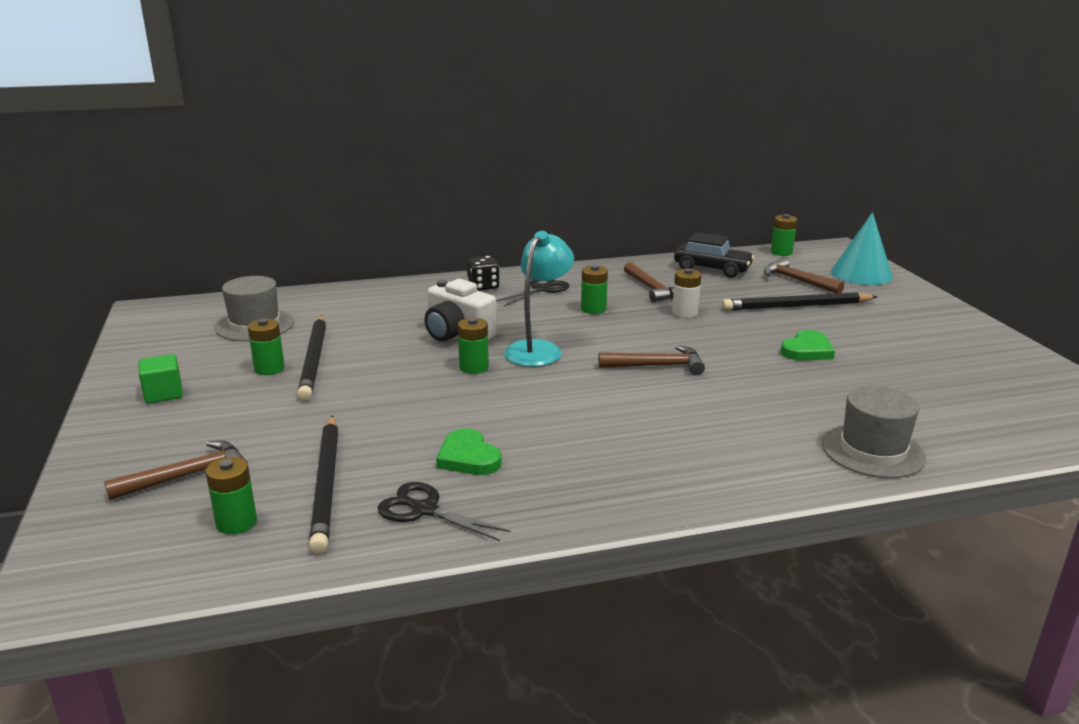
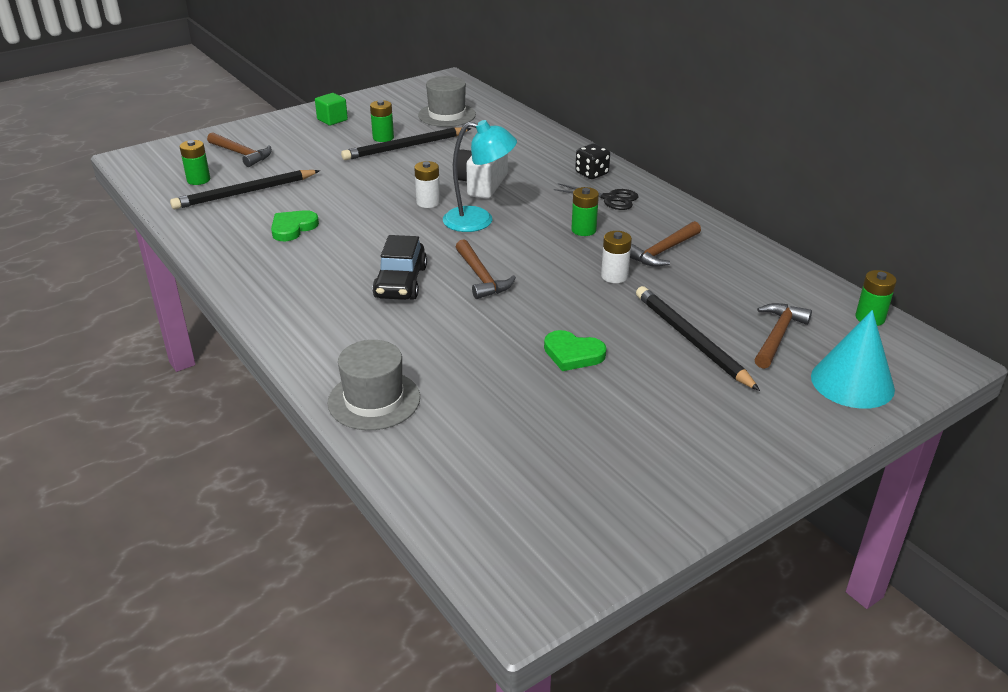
camera: 70 degrees right, 10 degrees up
(424, 510) = (225, 228): black scissors -> none
(474, 367) = (428, 202): green battery -> white battery
(712, 269) = (758, 278): black car -> black car (401, 282)

